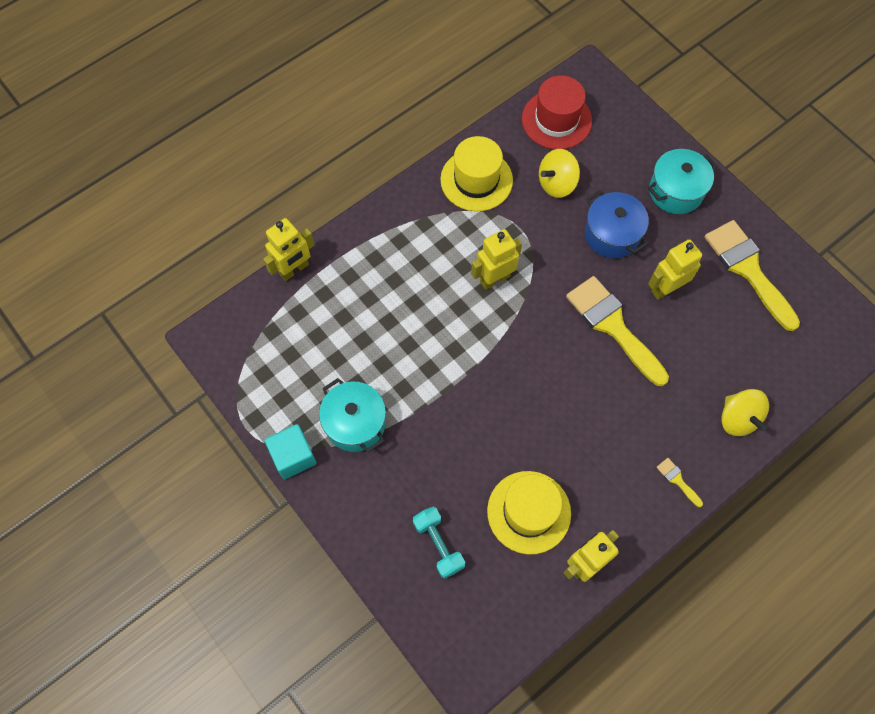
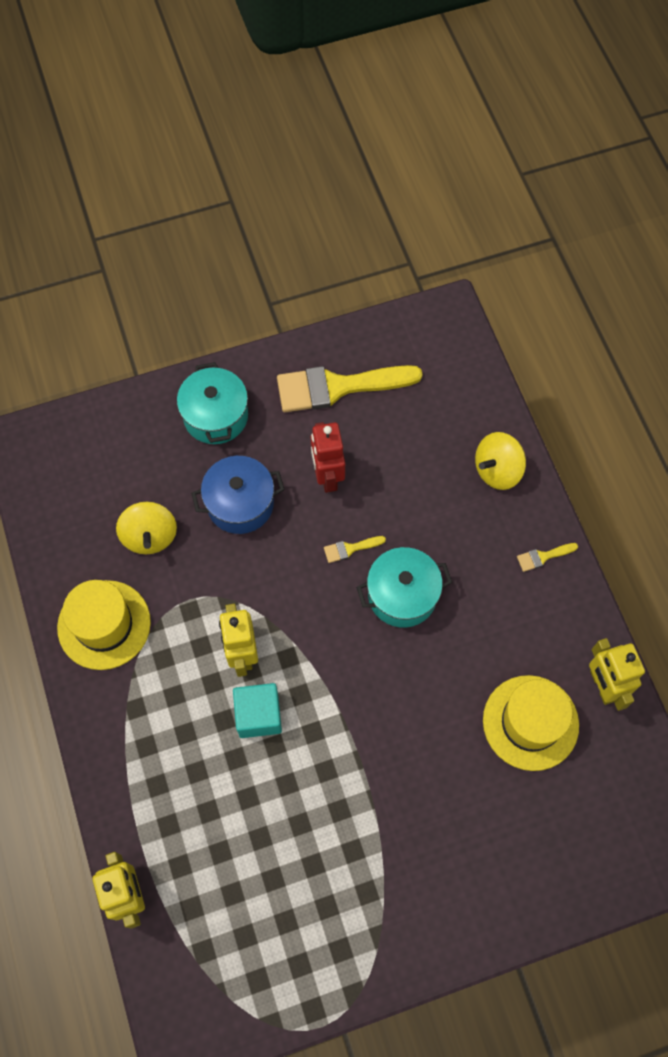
camera: 70 degrees left, 0 degrees up
(293, 456) = (379, 975): turquoise cube -> turquoise cube (258, 715)
(355, 423) = (363, 883): turquoise pot -> turquoise pot (402, 595)
(438, 544) = (537, 836): turquoise dumbbell -> none
(556, 120) = (65, 502): red hat -> none
(612, 326) = (350, 549): yellow brush -> yellow brush, size x0.41
(665, 288) = (327, 476): yellow robot -> red robot
(738, 418) = (497, 470): yellow spinning top -> yellow spinning top turned 150 degrees clockwise

